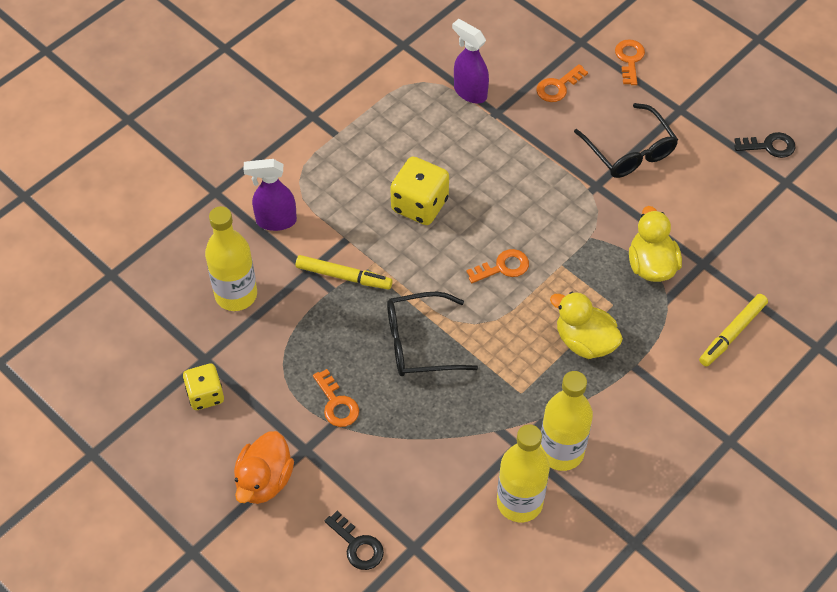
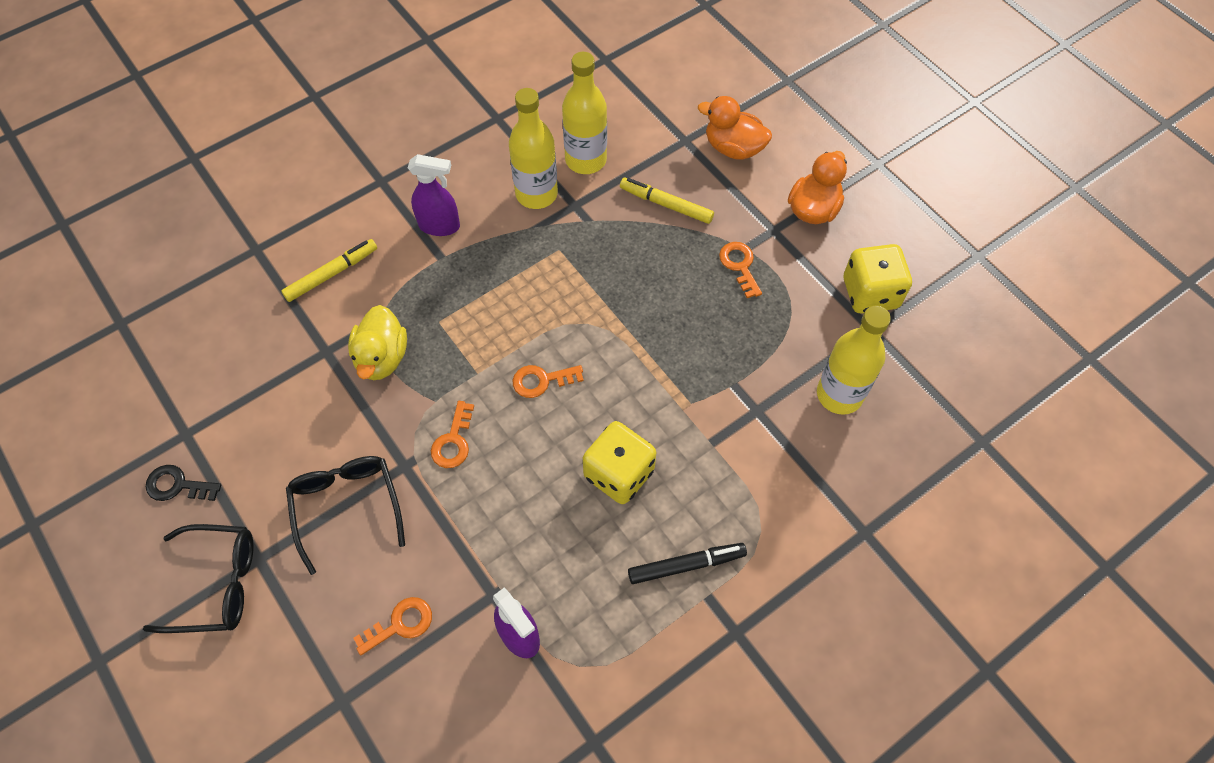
camera: 170 degrees left, 5 degrees up
(205, 395) = (870, 293): yellow dice -> yellow dice, size x1.51
(275, 221) = (792, 480): purple spray bottle -> purple spray bottle (440, 226)
(343, 276) = (719, 397): yellow marker -> yellow marker (666, 204)
(355, 151) = (686, 565): none -> black marker
(357, 545) = (733, 148): black key -> orange duck
(420, 343) = (648, 312): black glasses -> black glasses (216, 584)
(584, 341) = (481, 288): yellow duck -> none
(629, 59) = (288, 655): orange key -> orange key (453, 441)

